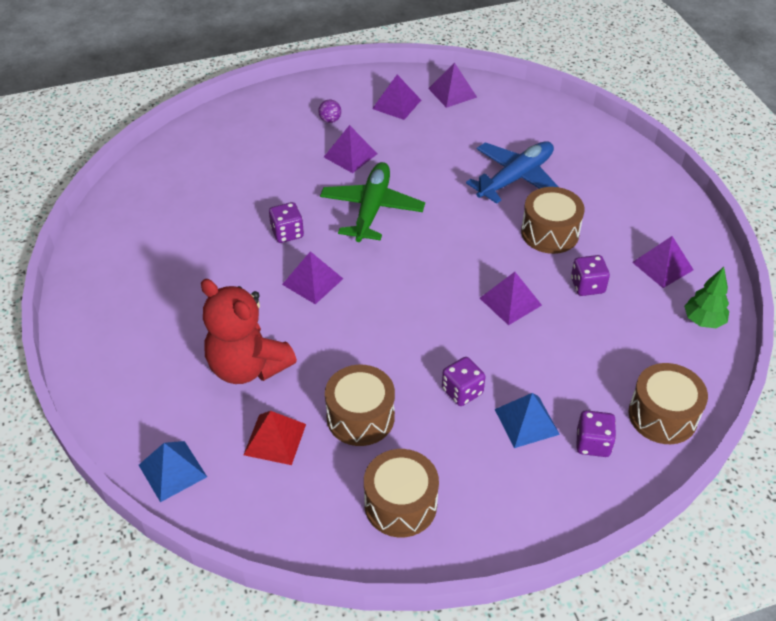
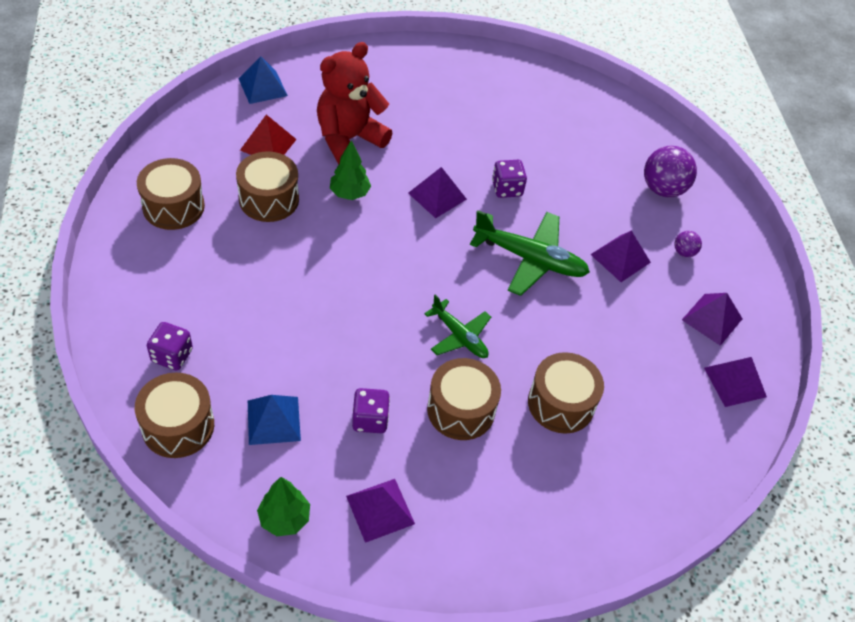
camera: 95 degrees right, 5 degrees up
(257, 134) = (663, 189): none -> purple ball
(330, 350) = (349, 193): none -> green tree
(462, 391) = (269, 274): purple dice -> none
(477, 243) = (459, 336): none -> green plane
(510, 301) = (368, 342): purple pyramid -> none
(515, 178) = (561, 403): blue plane -> brown drum
(527, 421) = (217, 312): blue pyramid -> blue pyramid (273, 420)

